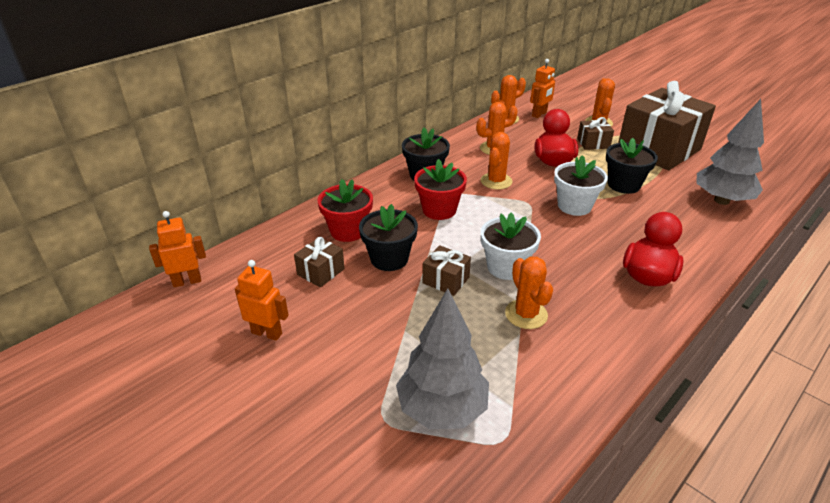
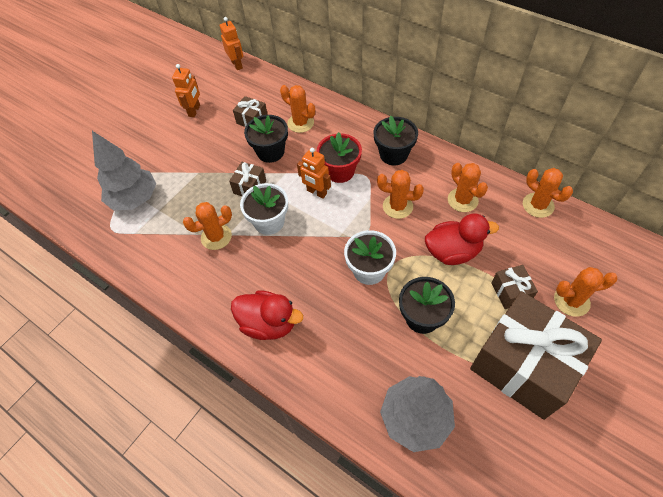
camera: 85 degrees right, 20 degrees up
(348, 231) = (300, 123): red flower pot -> orange cactus
(539, 114) = (566, 237): orange robot -> orange robot (316, 192)

